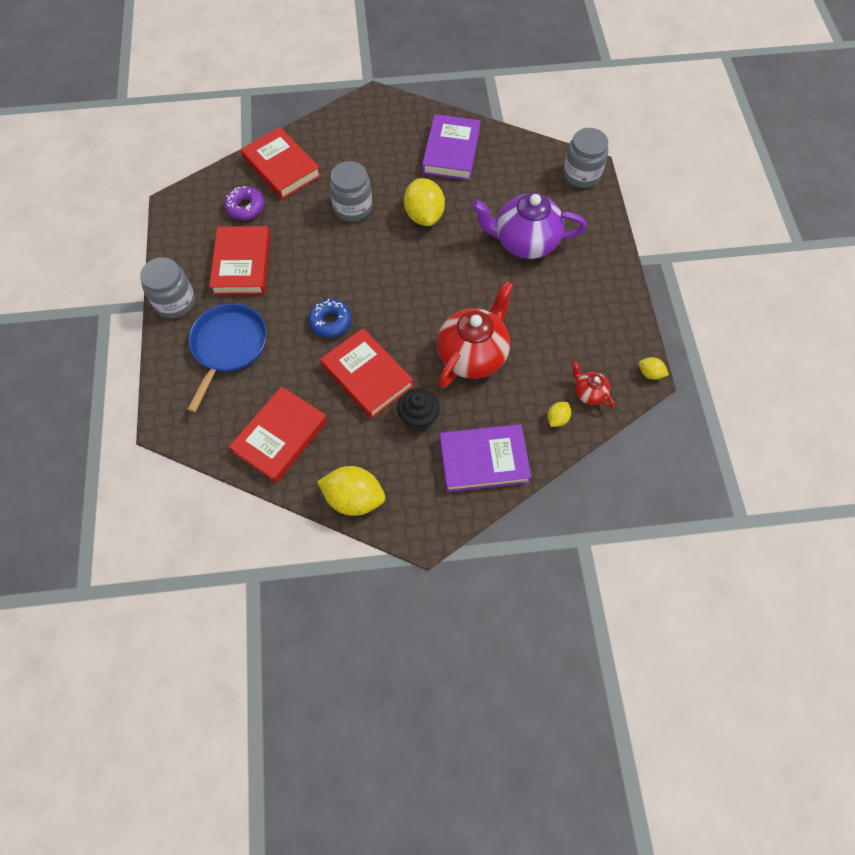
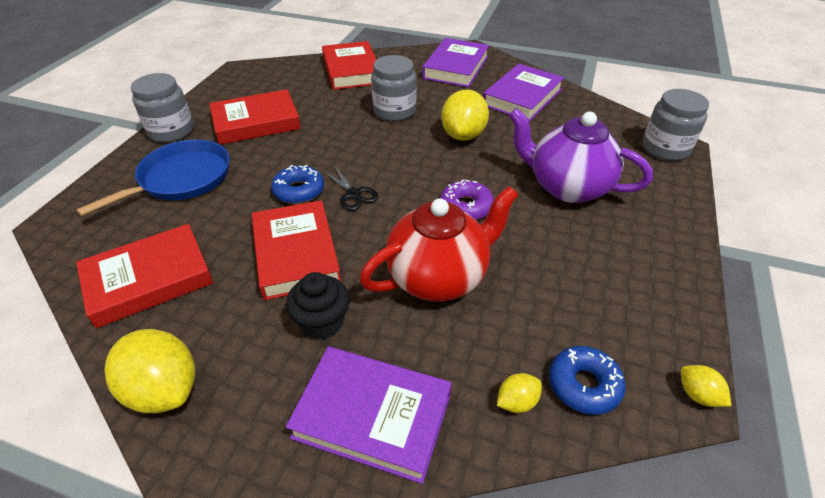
camera: 25 degrees right, 20 degrees down
(242, 264) = (256, 122): red book -> red book turned 45 degrees clockwise
(245, 207) = (296, 87): purple donut -> purple donut (466, 207)
(374, 309) = (353, 194): none -> black scissors
(375, 130) = (456, 67): none -> purple book
(589, 393) = (583, 385): red teapot -> blue donut

